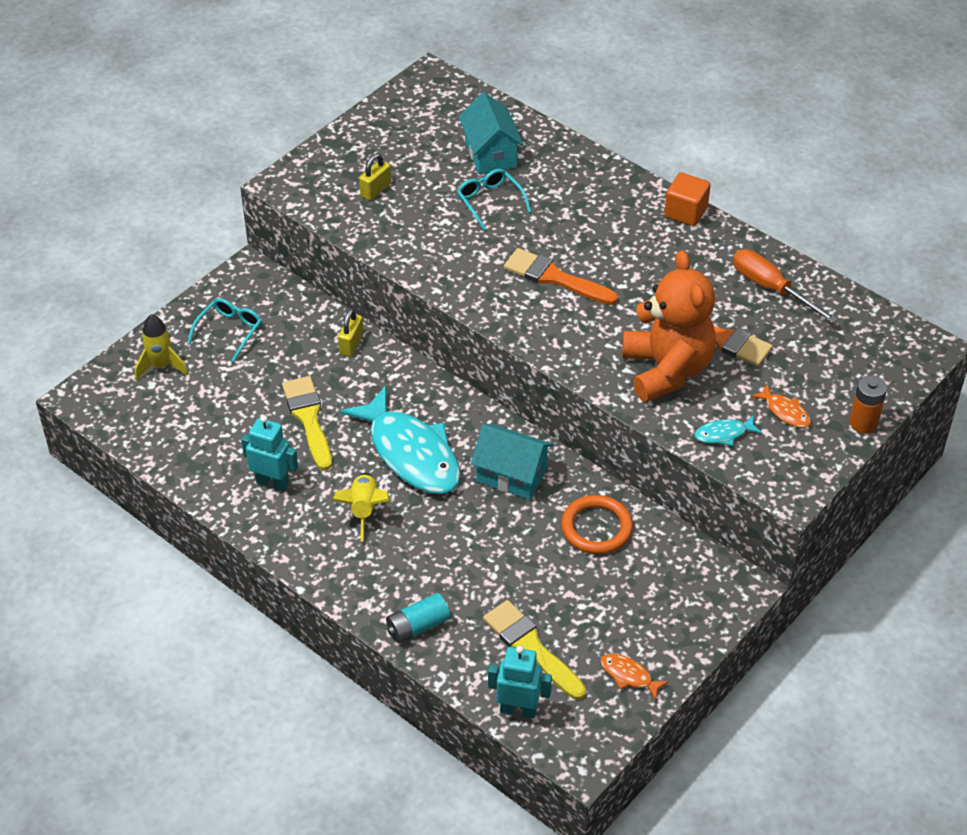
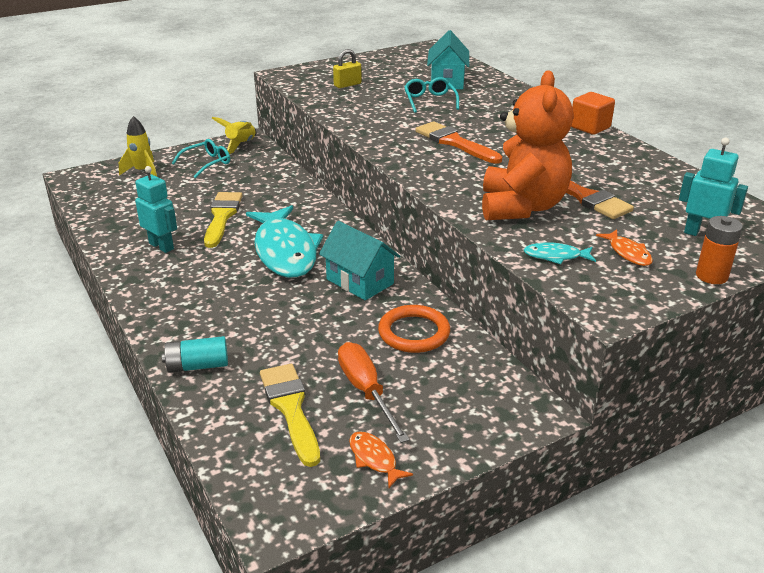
camera: 20 degrees right, 15 degrees down
(351, 344) = (288, 184): yellow padlock -> none
(364, 510) = (218, 277): yellow rocket -> yellow rocket (241, 145)
(518, 709) = (240, 458): turquoise robot -> turquoise robot (702, 234)
(771, 288) = (648, 177): orange screwdriver -> orange screwdriver (366, 391)

